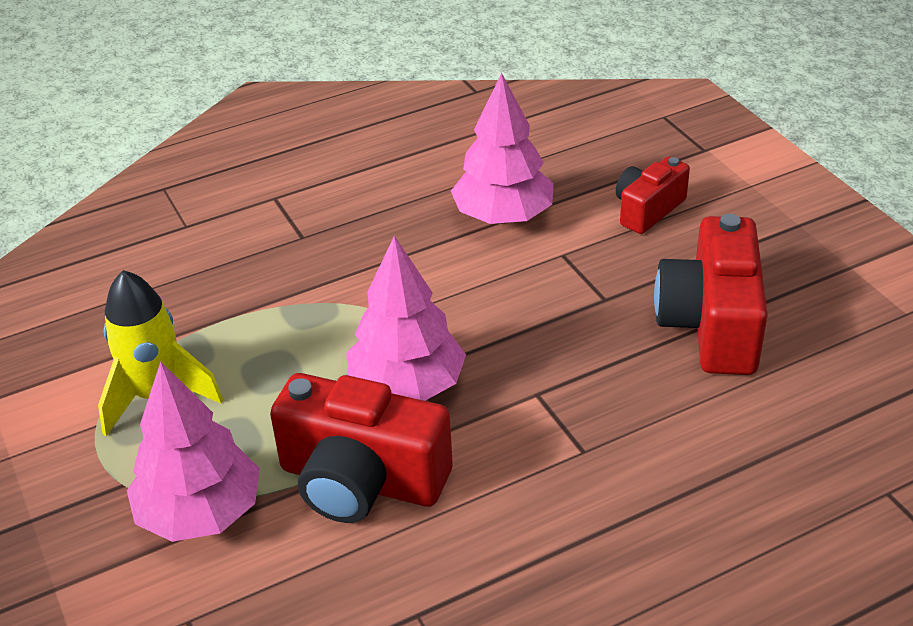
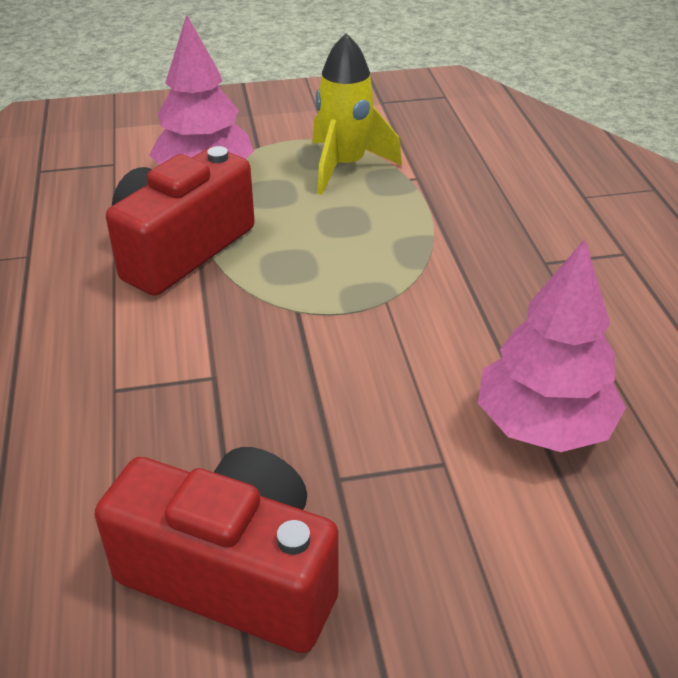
camera: 105 degrees right, 0 degrees up
(407, 386) = (277, 292): pink tree -> none
(647, 210) = (520, 594): red camera -> none

